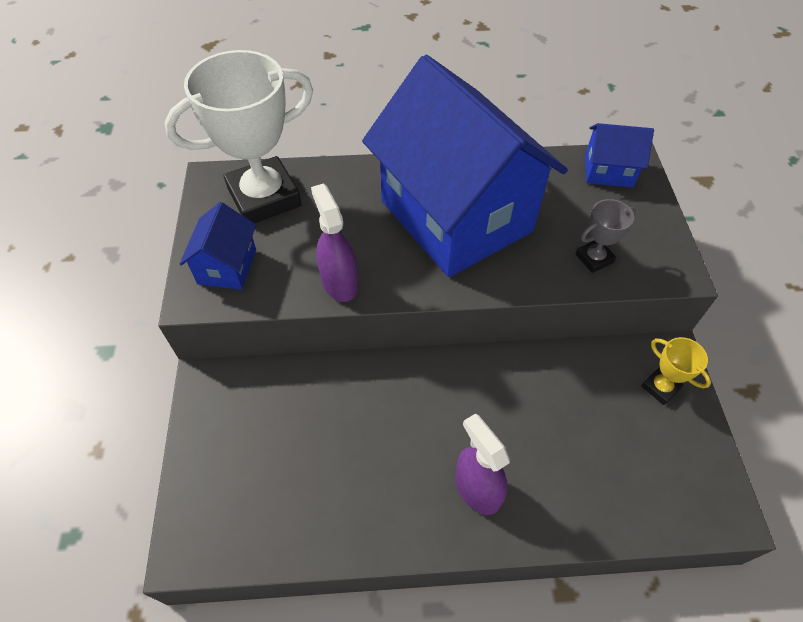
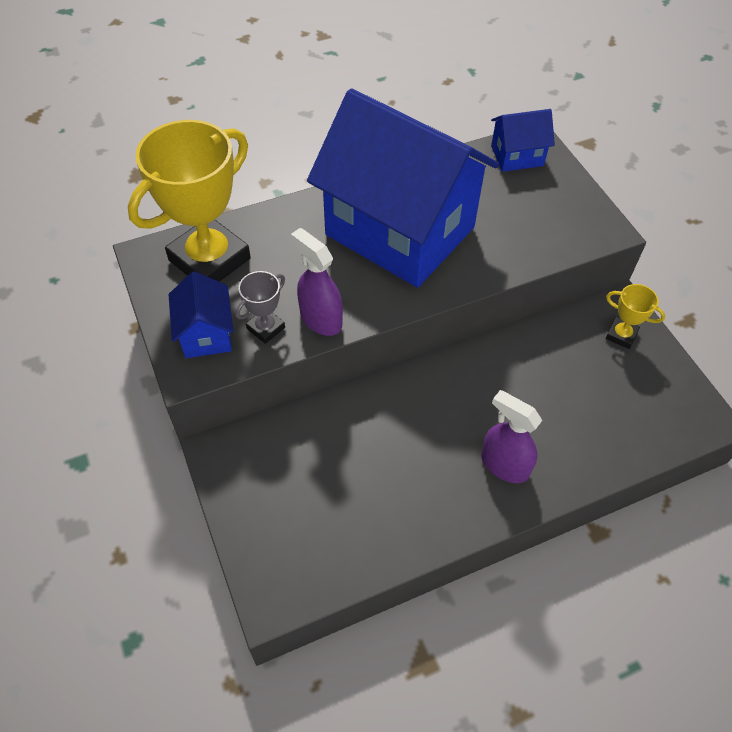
camera: 20 degrees left, 0 degrees up
(264, 197) = (209, 259): white trophy -> yellow trophy
(594, 258) = (535, 237): grey trophy -> grey trophy (265, 328)

